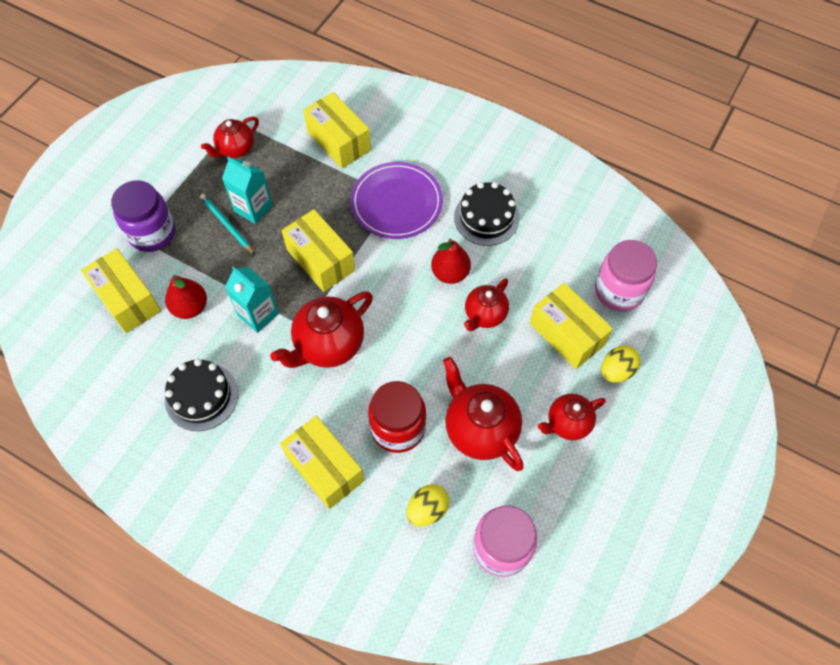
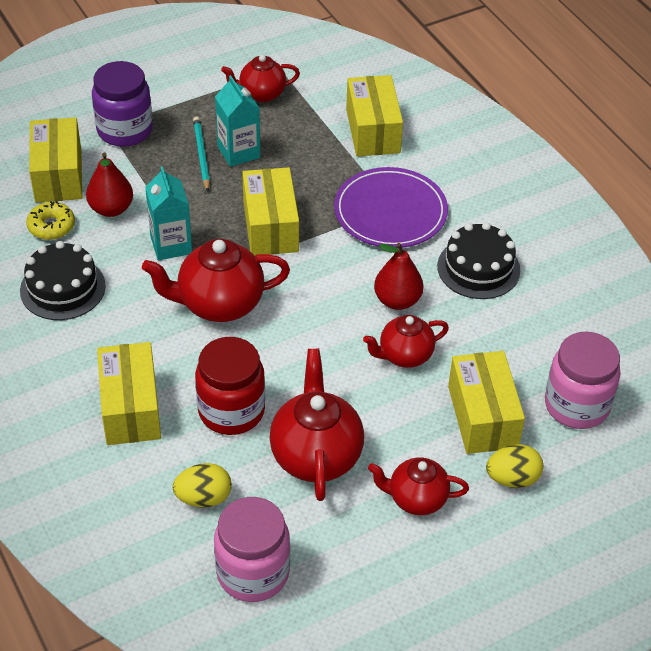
camera: 30 degrees right, 15 degrees down
(154, 347) = (51, 226): none -> yellow donut

